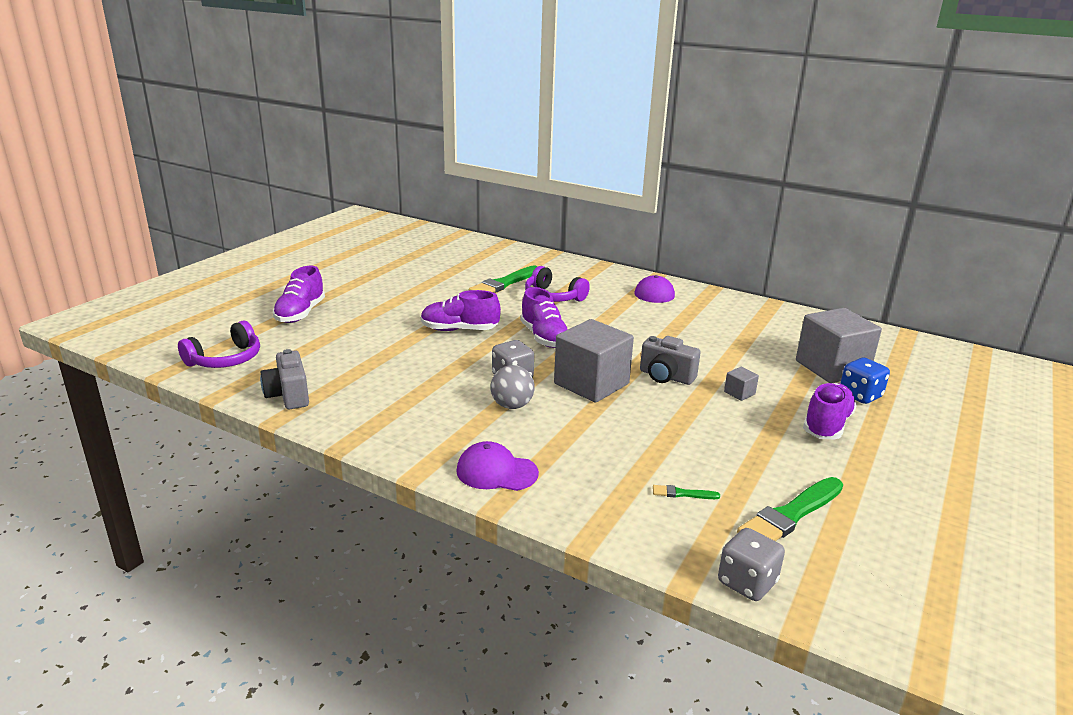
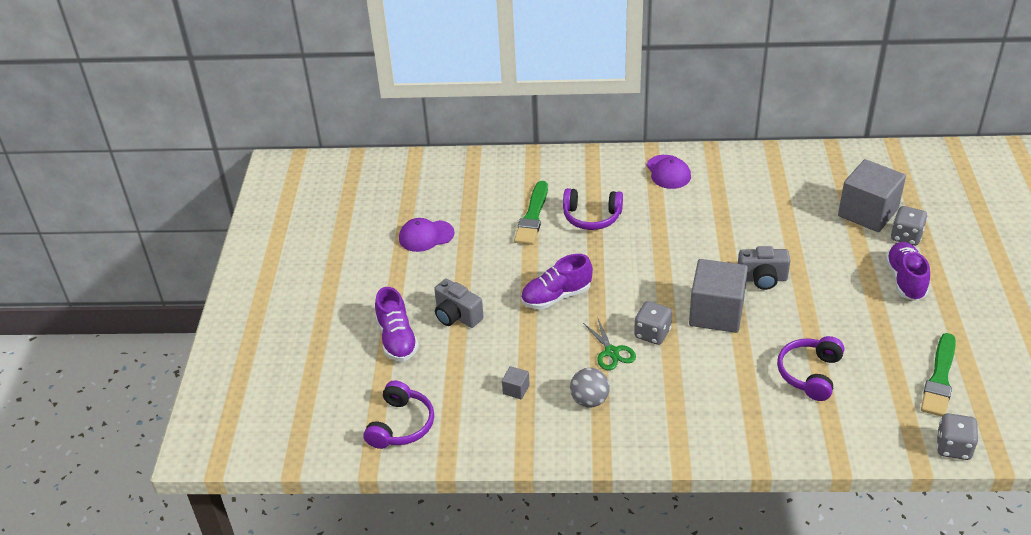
camera: 25 degrees left, 15 degrees up
(288, 395) = (502, 438): grey camera -> grey camera (457, 316)
(459, 376) = (611, 352): none -> green scissors
(496, 472) = (732, 435): purple cap -> purple cap (426, 236)
(512, 405) = (681, 365): grey ball -> grey ball (589, 400)
(544, 337) = (632, 274): purple shoe -> none
(637, 457) = (809, 374): none -> purple headphones
(682, 494) = (864, 393): green brush -> none
(739, 393) = (826, 273): grey cube -> grey cube (516, 389)
(860, 395) = (906, 237): blue dice -> grey dice

